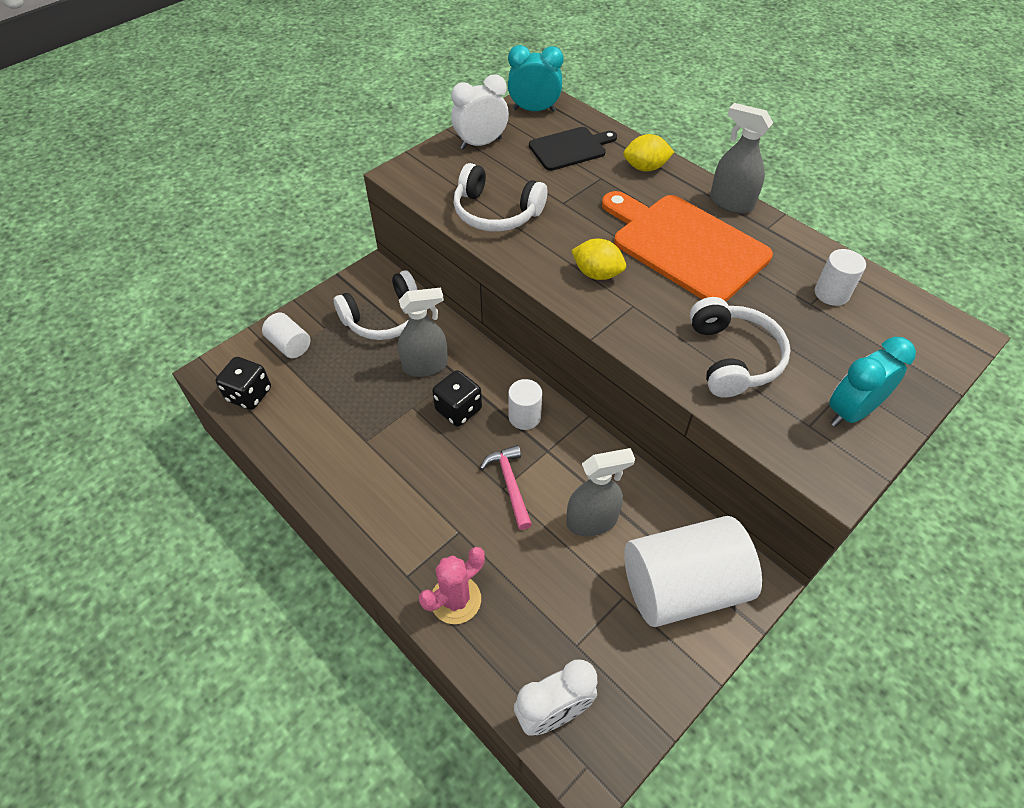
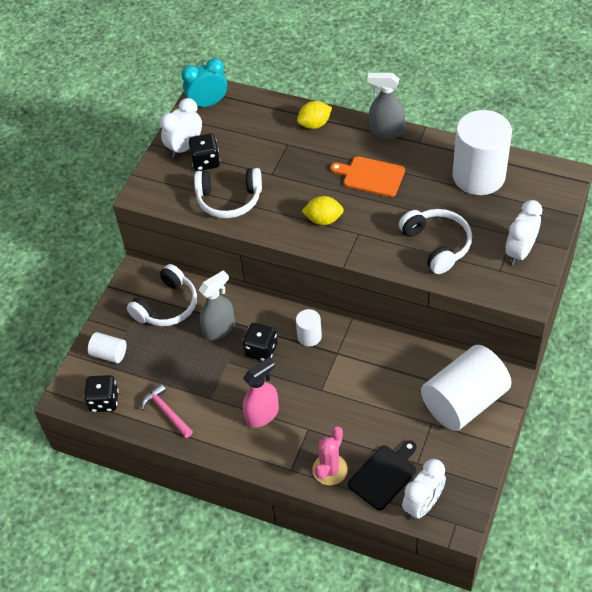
camera: 20 degrees left, 0 degrees up
(414, 488) = (262, 414): none -> pink spray bottle
(494, 165) = (206, 162): none -> black dice
(510, 484) = (324, 385): pink hammer -> pink hammer (166, 412)
(570, 148) = (252, 127): black cutting board -> black cutting board (384, 475)
(592, 521) = (389, 386): grey spray bottle -> none
(685, 246) = (371, 176): orange cutting board -> orange cutting board, size x0.56
(831, 293) = (478, 176): white cylinder -> white cylinder, size x2.18
(851, 412) = (520, 252): turquoise clock -> white clock

